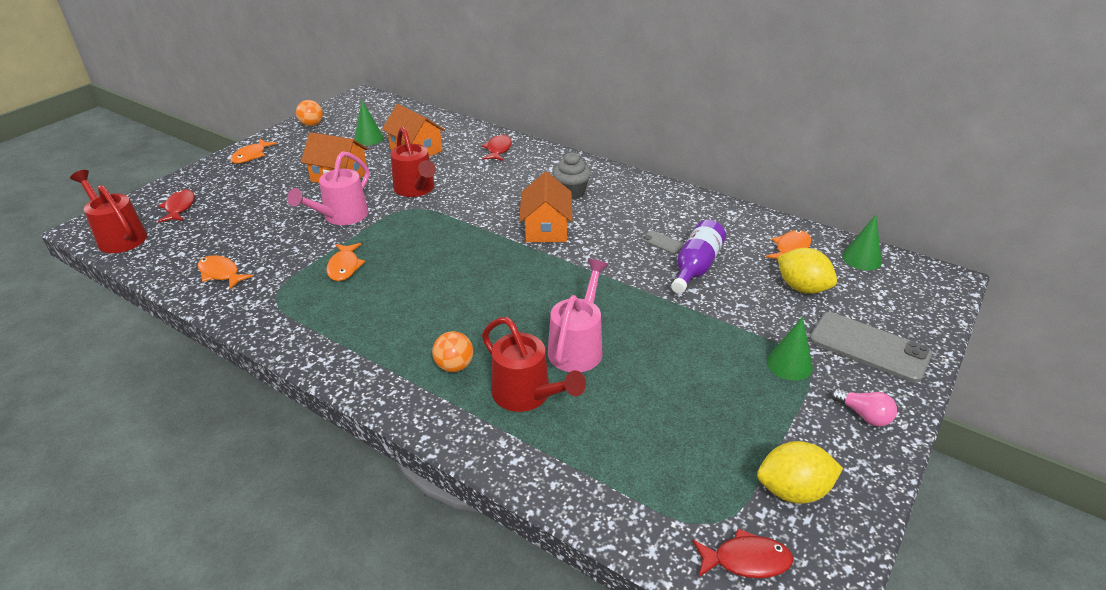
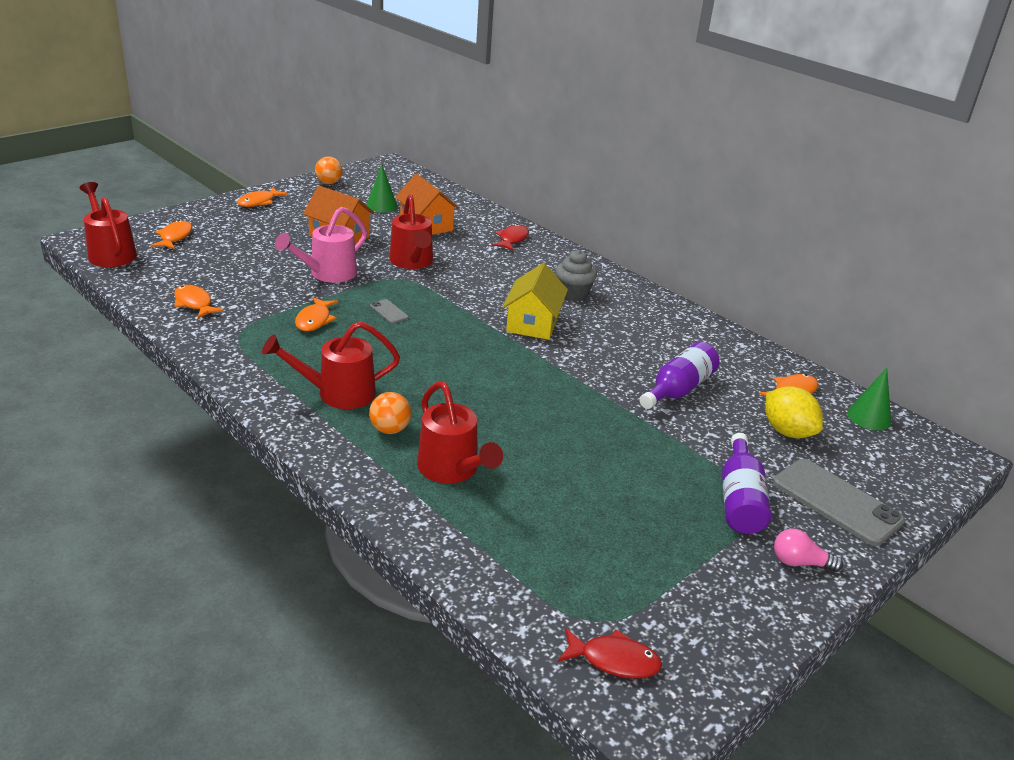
camera: 10 degrees right, 5 degrees down
(179, 207) = (175, 237): red fish -> orange fish
(391, 339) = (337, 393): none -> red watering can
(546, 228) = (533, 323): orange house -> yellow house
(578, 346) = (521, 437): pink watering can -> none
(662, 242) = (652, 359): grey phone -> grey phone (389, 312)
(789, 364) = (739, 499): green cone -> purple bottle
(793, 490) = (691, 612): yellow lemon -> none
(863, 415) = (800, 562): pink light bulb -> pink light bulb turned 135 degrees clockwise

